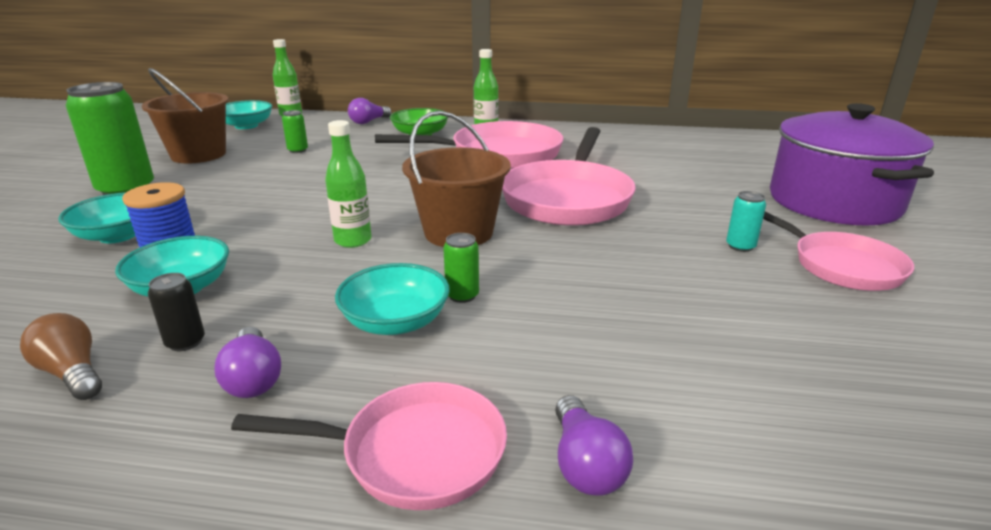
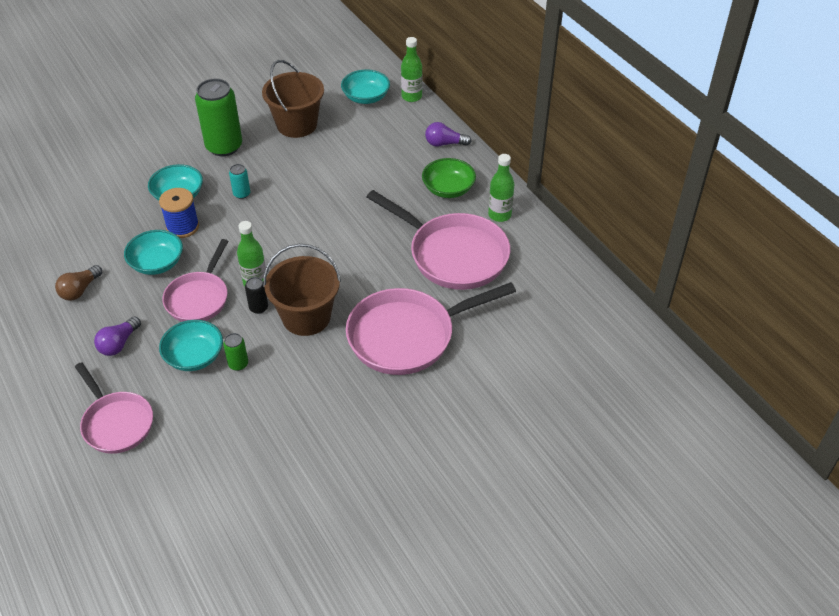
camera: 50 degrees right, 20 degrees up
(72, 373) = (80, 290): brown light bulb -> brown light bulb turned 150 degrees counterclockwise
(185, 342) = (123, 302): black can -> black can (258, 308)
(298, 150) = (351, 158): green can -> none
(585, 464) = (149, 477): purple light bulb -> none
(740, 246) = (412, 453): turquoise can -> turquoise can (242, 194)
(833, 202) = (553, 480): purple pot -> none
(840, 265) = (428, 512): pink pan -> pink pan (199, 298)

